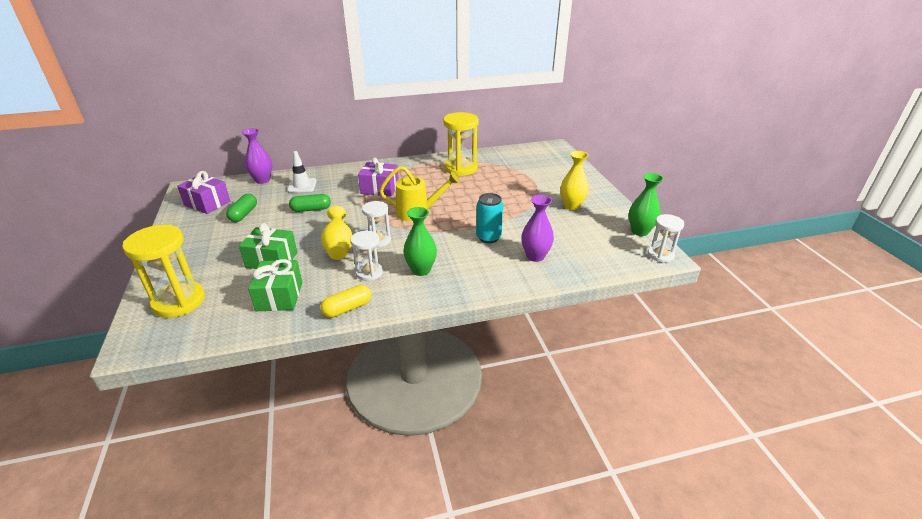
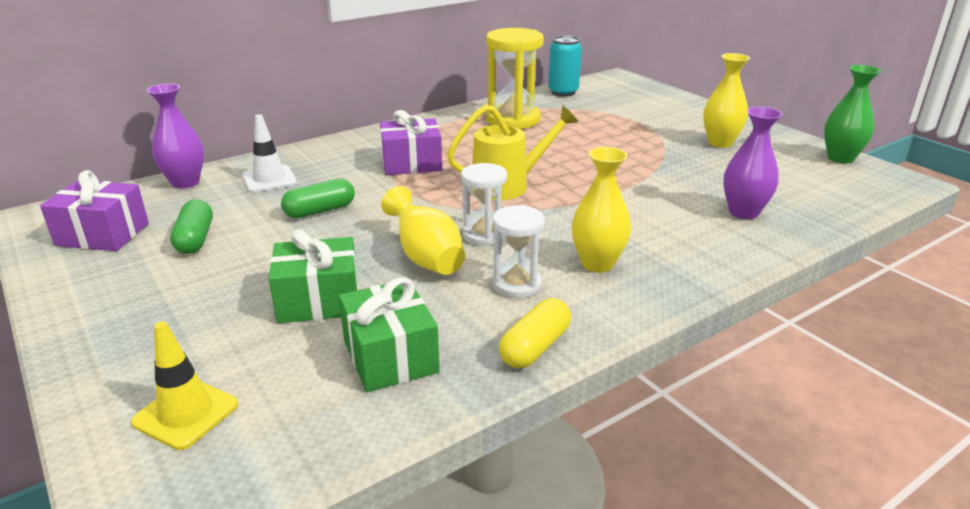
camera: 20 degrees left, 5 degrees down
(179, 301) = (186, 413): yellow hourglass -> yellow traffic cone
(421, 270) = (597, 263): green vase -> yellow vase
(488, 237) = (650, 200): turquoise can -> turquoise can (563, 92)
(660, 255) = (898, 181): white hourglass -> none

